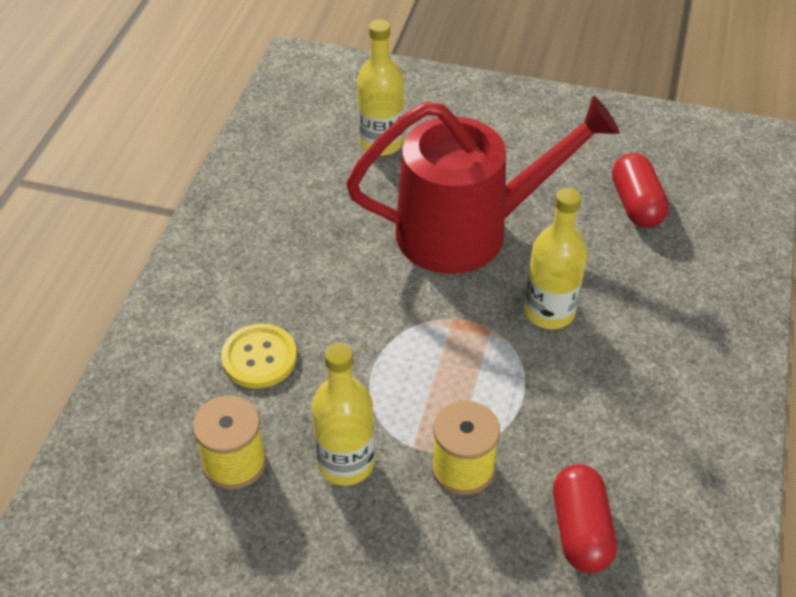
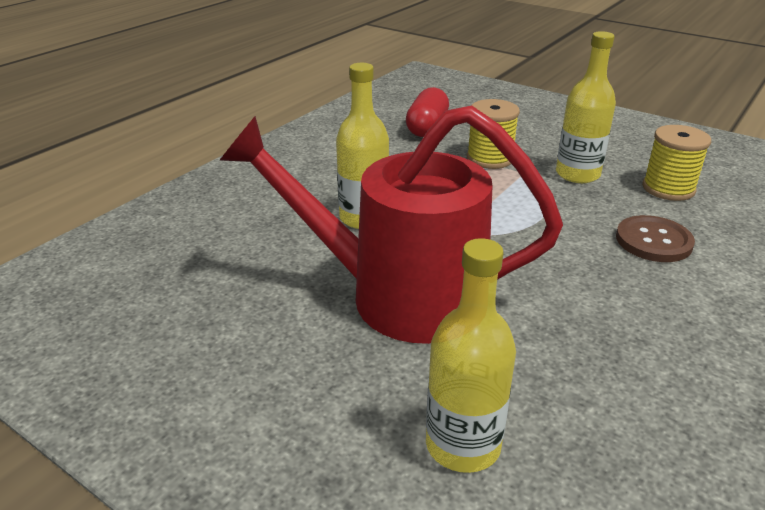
camera: 160 degrees left, 15 degrees down
(259, 358) = (653, 241): yellow button -> brown button
(636, 204) = (193, 278): red capsule -> none

